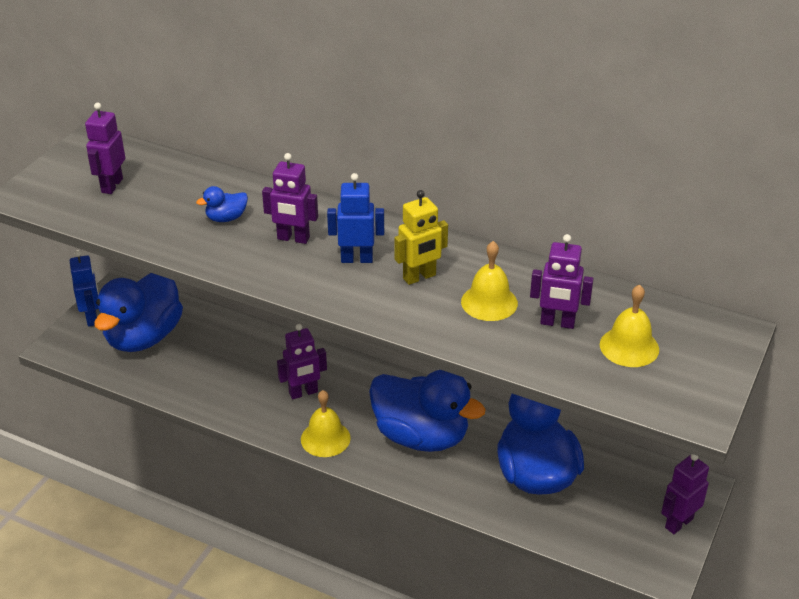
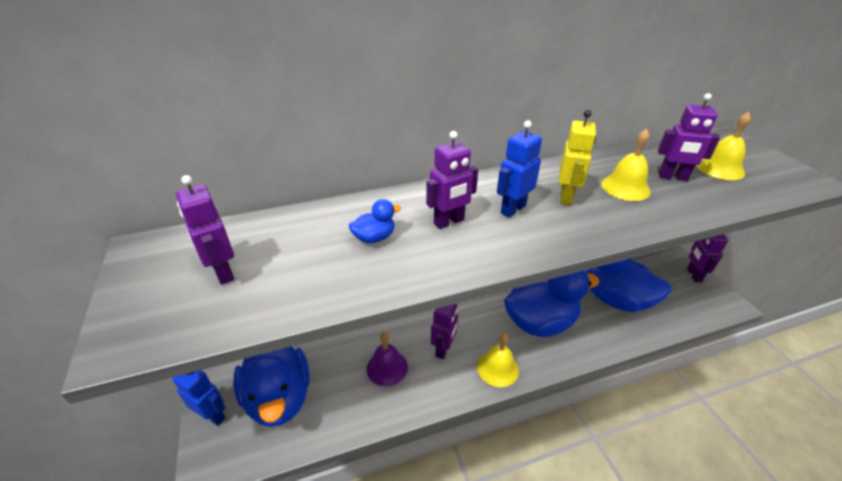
camera: 45 degrees left, 0 degrees up
(226, 218) = (374, 238): blue duck -> blue duck turned 135 degrees counterclockwise
(241, 373) = (387, 367): none -> purple bell
(557, 323) = (673, 177): purple robot -> purple robot turned 45 degrees clockwise

